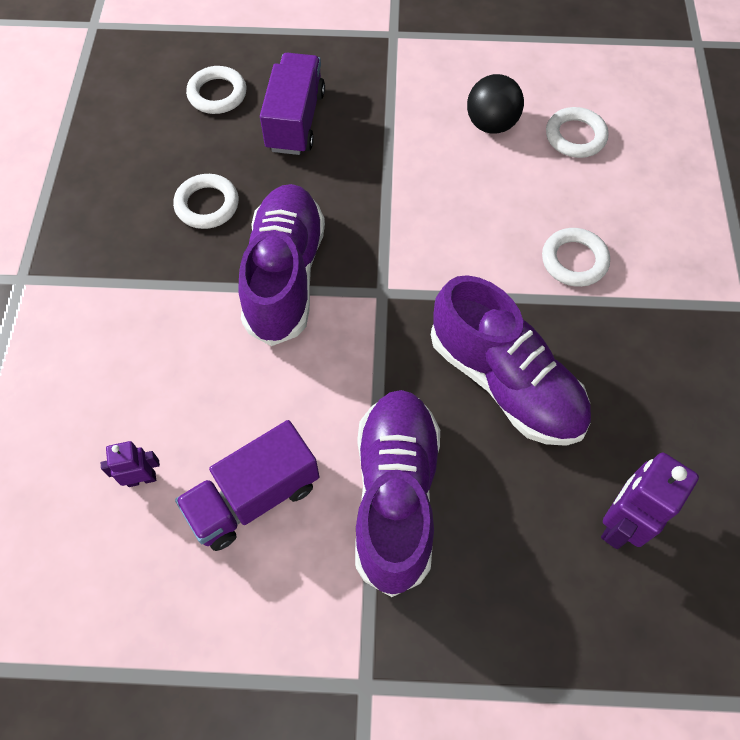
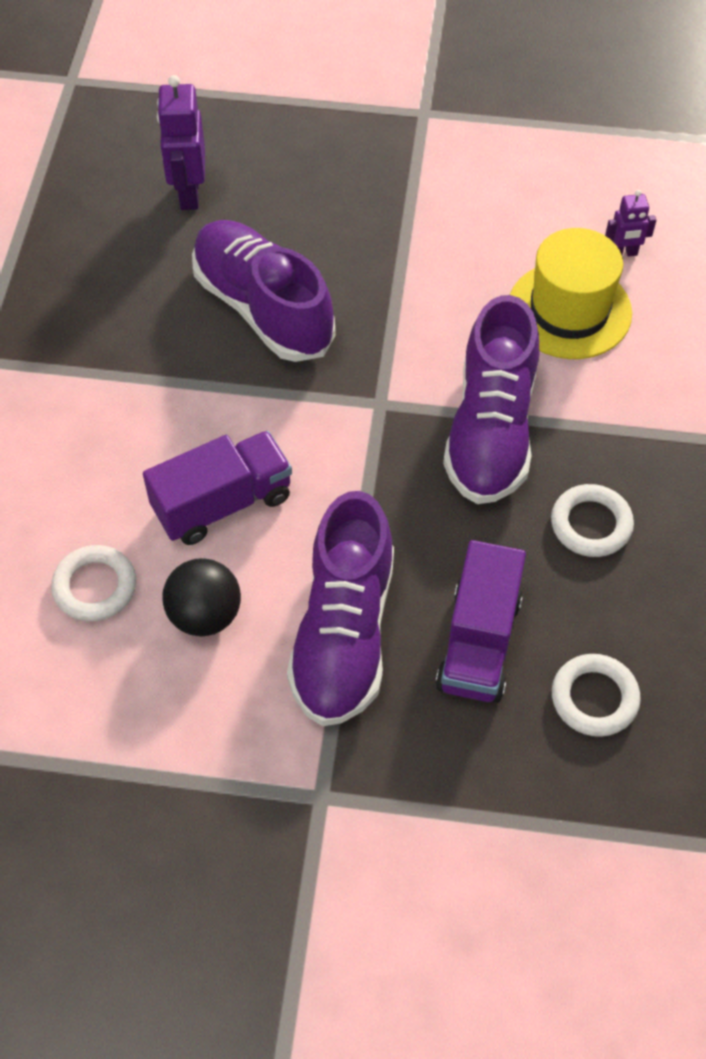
camera: 175 degrees left, 5 degrees down
(206, 403) = (569, 310): none -> yellow hat
(253, 497) = (517, 233): purple truck -> purple truck (222, 503)
(395, 495) = (386, 226): purple shoe -> purple shoe (343, 633)
(574, 260) = (152, 423): white ring -> none
(620, 523) = (188, 193): purple robot -> purple robot turned 135 degrees clockwise

